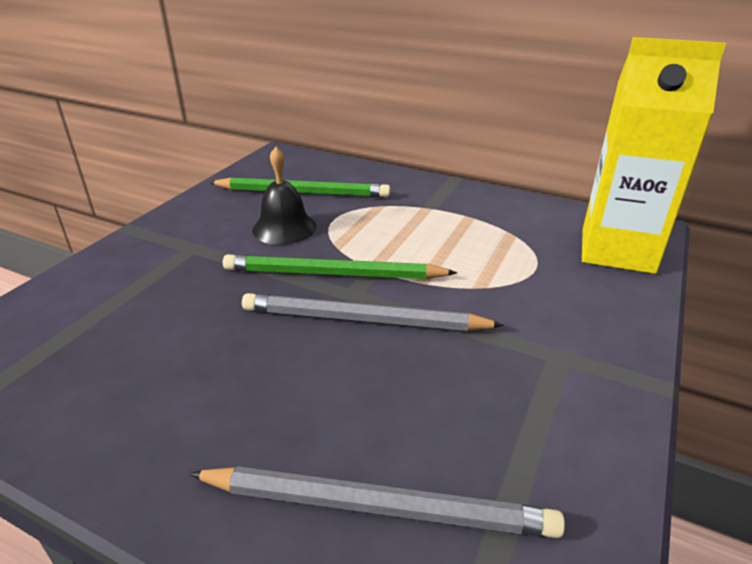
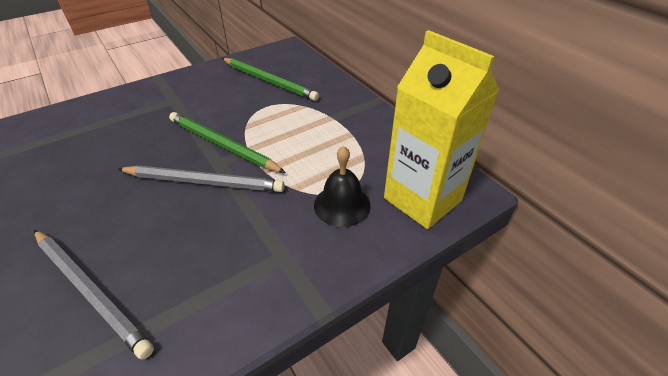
camera: 30 degrees right, 10 degrees up
(284, 228) = (231, 103): black bell -> black bell (342, 205)
(363, 320) = (204, 182): grey pencil -> grey pencil turned 150 degrees clockwise

